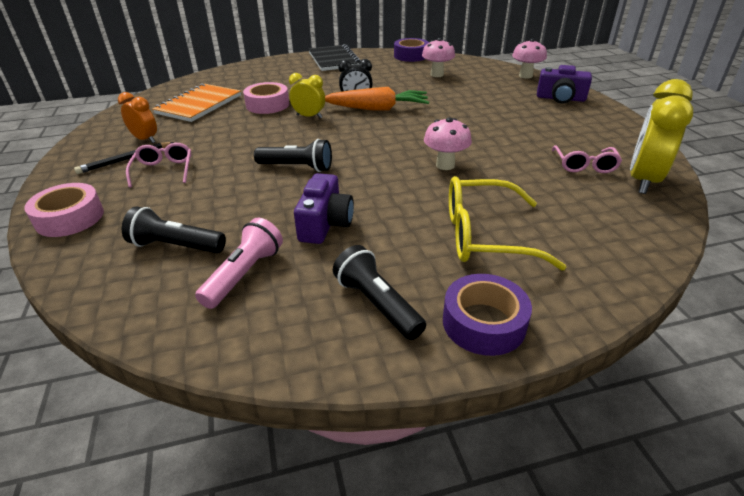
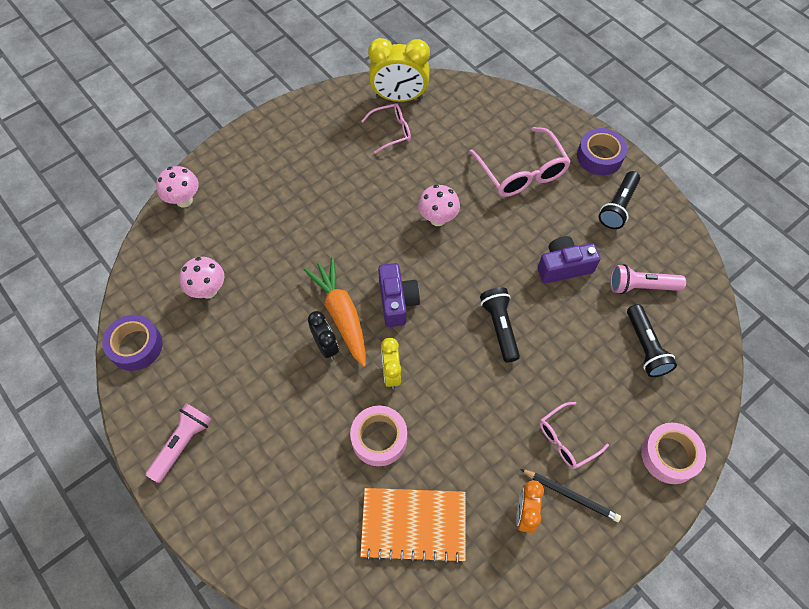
camera: 115 degrees left, 25 degrees up
(334, 60) = (182, 444): black notebook -> pink flashlight
(484, 236) = (522, 172): yellow glasses -> pink glasses
(560, 98) = (248, 161): purple camera -> purple camera (397, 301)

